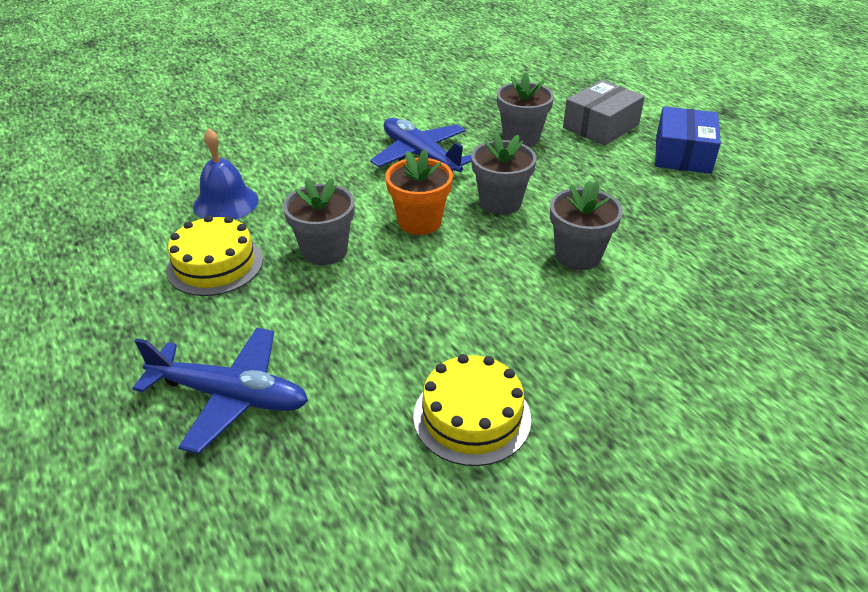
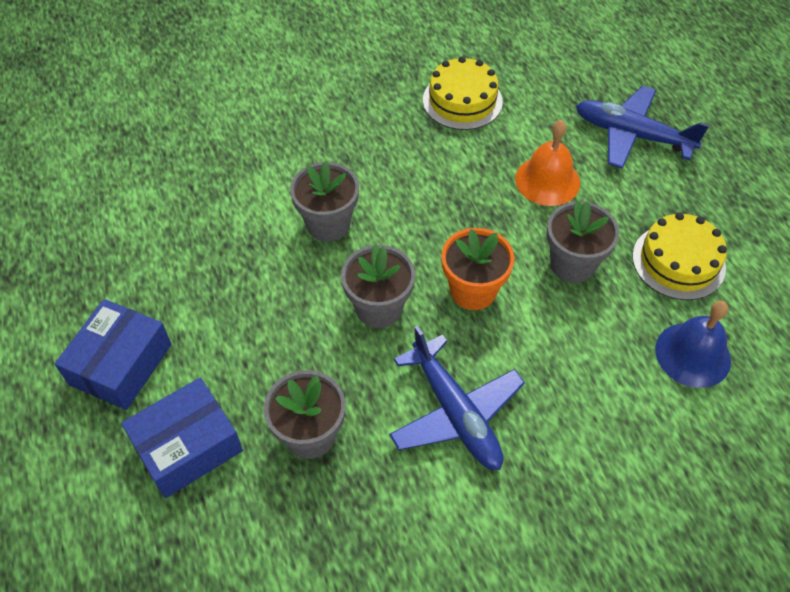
camera: 170 degrees left, 15 degrees up
(348, 324) = (547, 180): none -> orange bell
(600, 126) = (188, 446): grey box -> blue box

